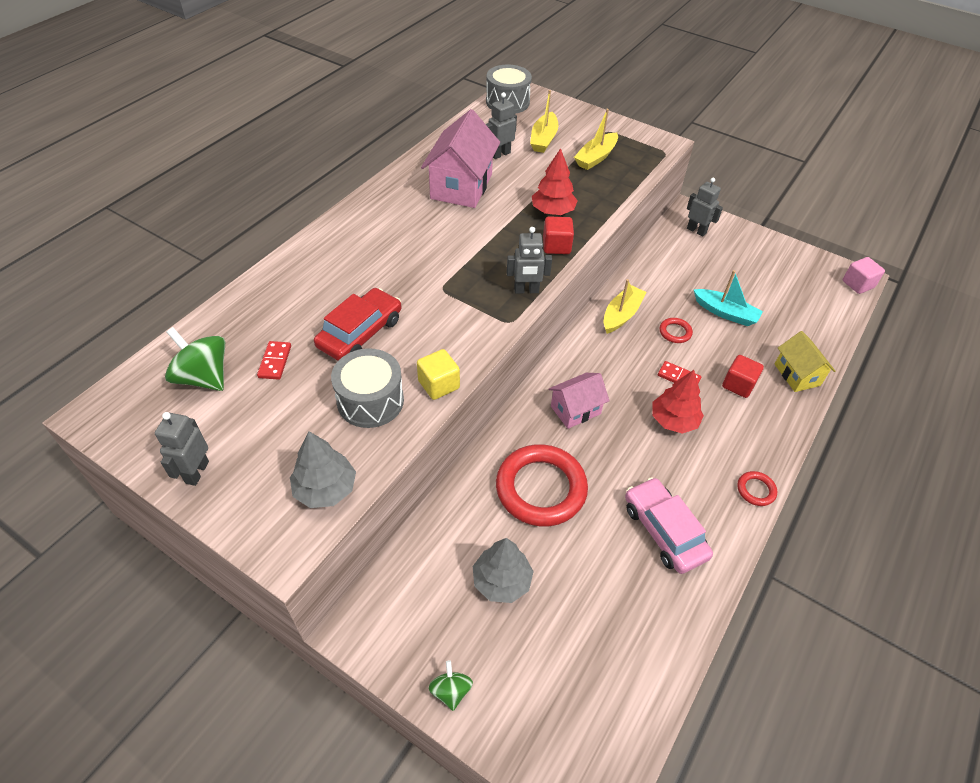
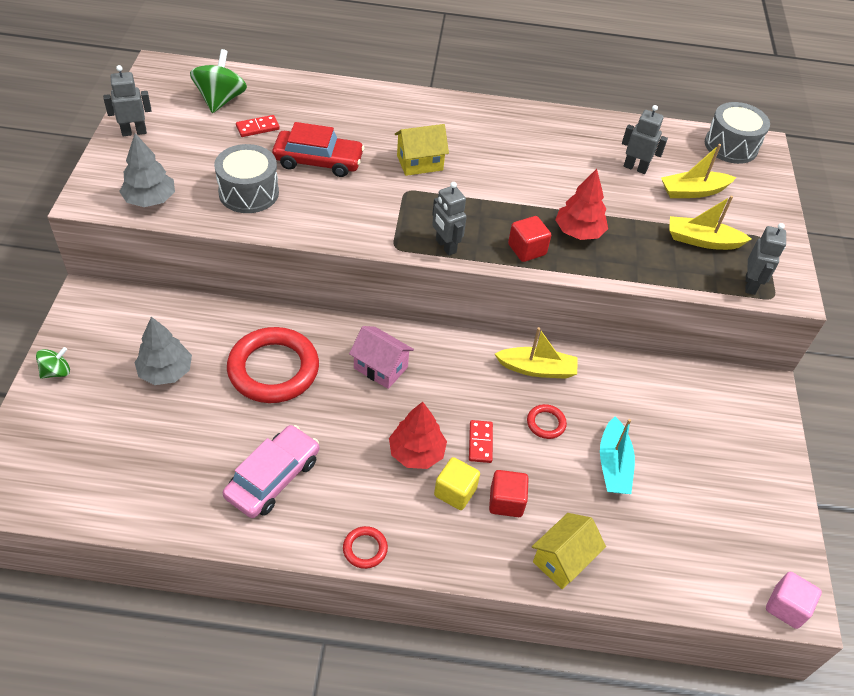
camera: 60 degrees right, 0 degrees up
(411, 267) = (420, 163): none -> yellow house
(438, 385) = (290, 226): yellow cube -> yellow cube (455, 492)
(461, 186) = (558, 157): pink house -> none
(696, 230) = (736, 404): grey robot -> grey robot (750, 285)

